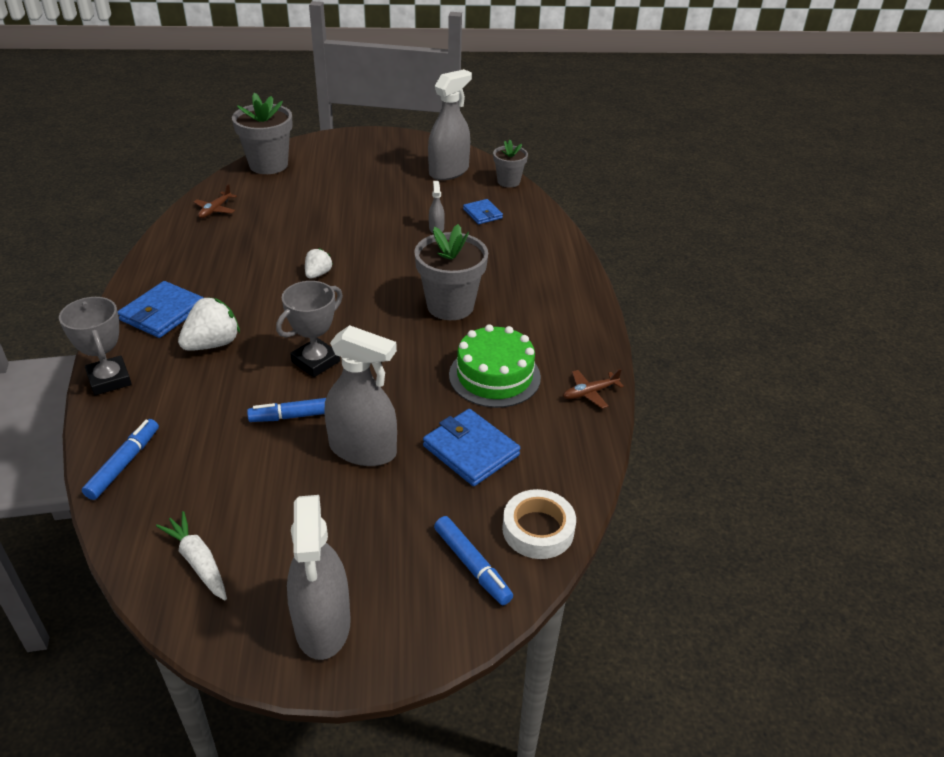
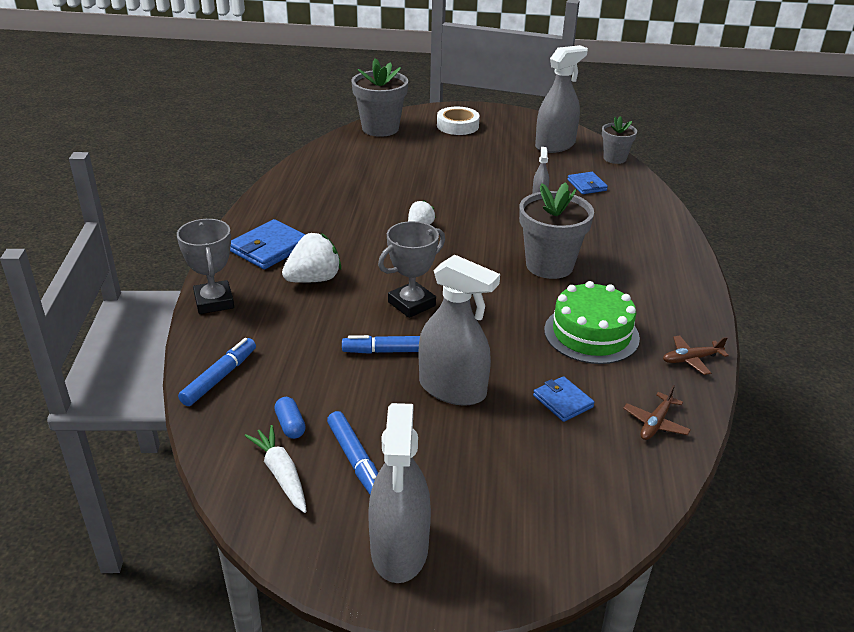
camera: 10 degrees right, 5 degrees down
(203, 508) = (290, 425): none -> blue capsule
(215, 210) = (327, 163): brown plane -> brown plane (655, 423)
(470, 450) = (562, 401): blue wallet -> blue wallet, size x0.60
(472, 565) = (558, 511): blue marker -> blue marker (355, 459)
(538, 529) = (630, 485): white tape -> white tape (457, 126)

